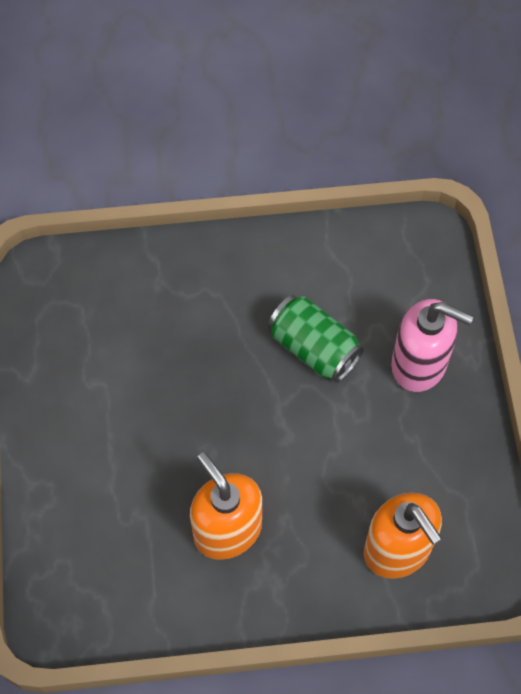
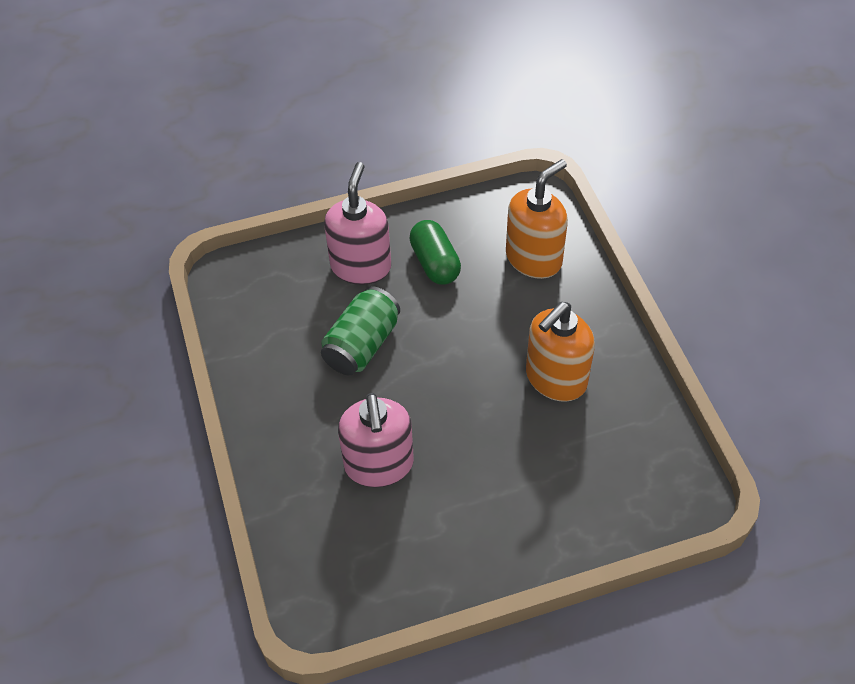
camera: 100 degrees left, 10 degrees down
(169, 342) = (379, 465): none -> pink soap dispenser
(410, 440) = (435, 263): none -> green capsule

